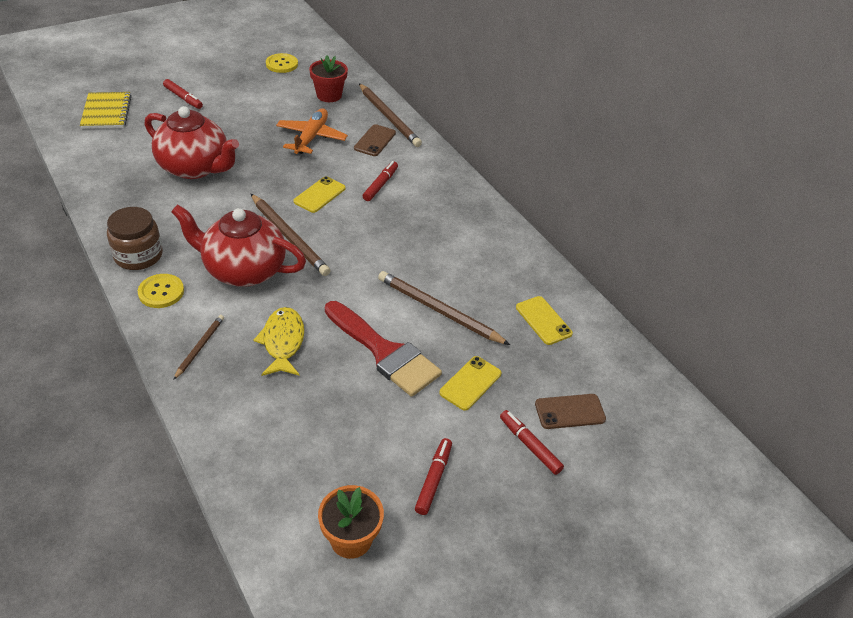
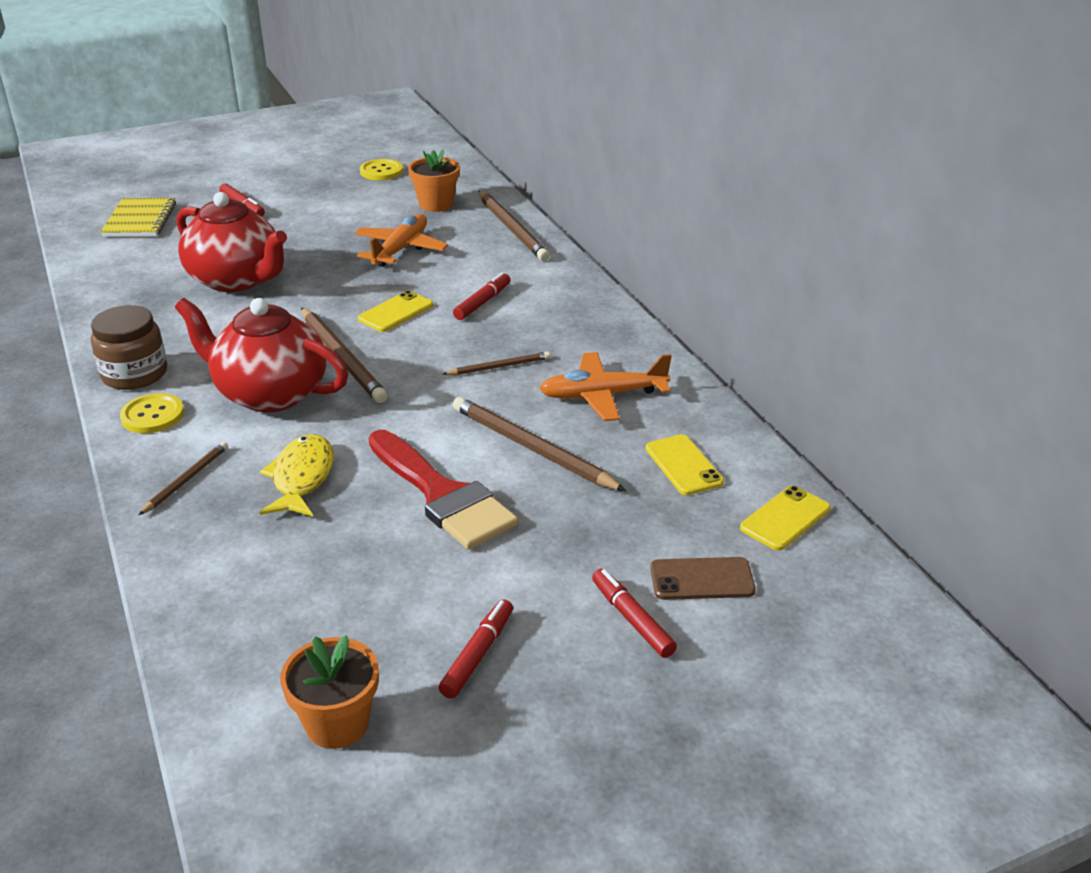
camera: 10 degrees right, 10 degrees down
(329, 95) = (436, 204): red flower pot -> orange flower pot
(375, 141) = (486, 254): brown phone -> none
(403, 241) = (499, 367): none -> brown pencil
(470, 383) = (559, 537): yellow phone -> yellow phone (785, 518)
(479, 264) = (602, 396): none -> orange plane

